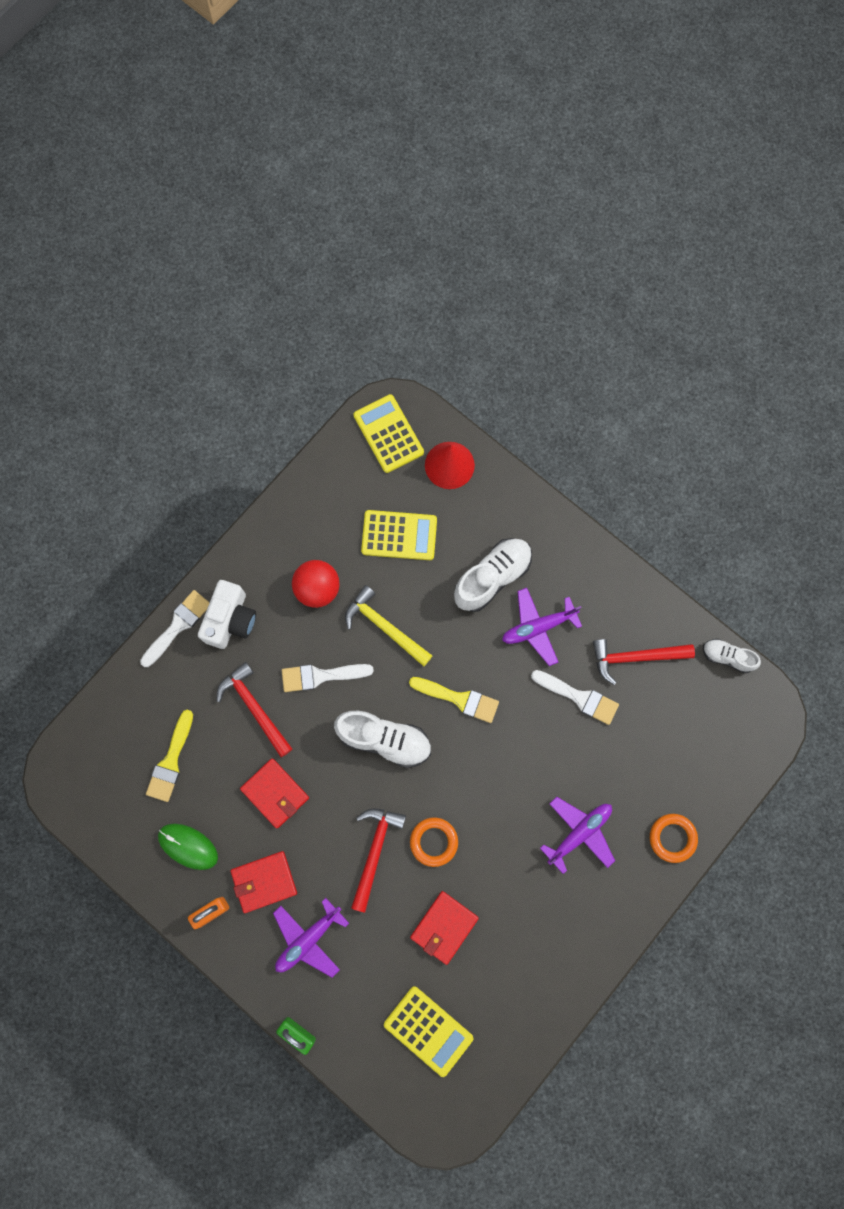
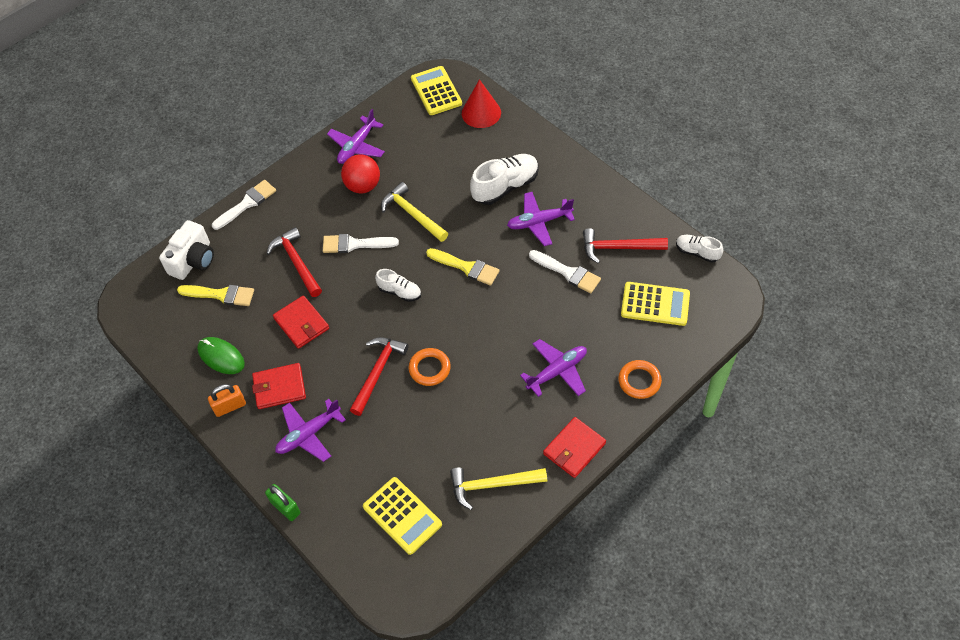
camera: 10 degrees right, 20 degrees down
(171, 761) = (221, 295): yellow brush -> yellow brush turned 105 degrees counterclockwise
(230, 620) = (289, 202): white camera -> white camera (193, 260)
(301, 528) = (357, 146): none -> purple plane
(384, 739) = (400, 292): white shoe -> white shoe, size x0.58
(399, 535) = (434, 155): yellow calculator -> yellow calculator (655, 304)
(444, 927) = (429, 434): red wallet -> red wallet (574, 449)
(521, 984) = (492, 485): none -> yellow hammer

